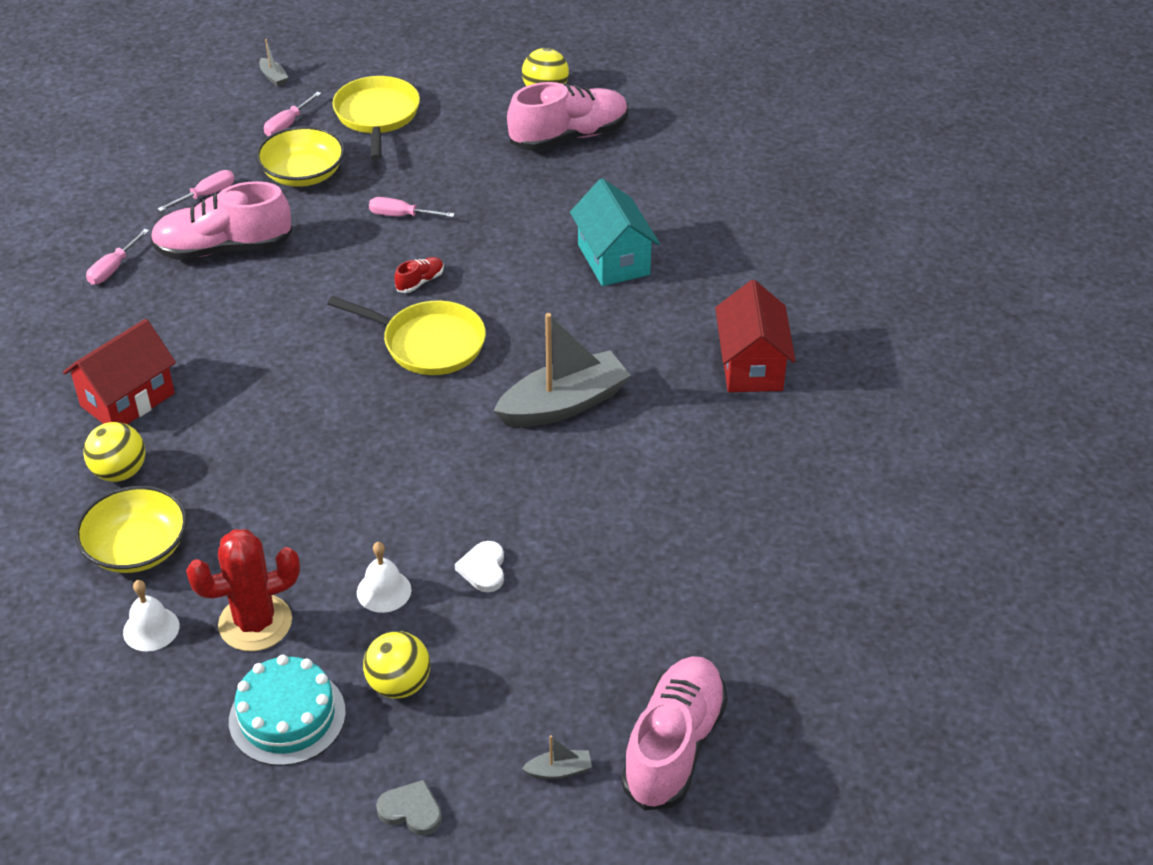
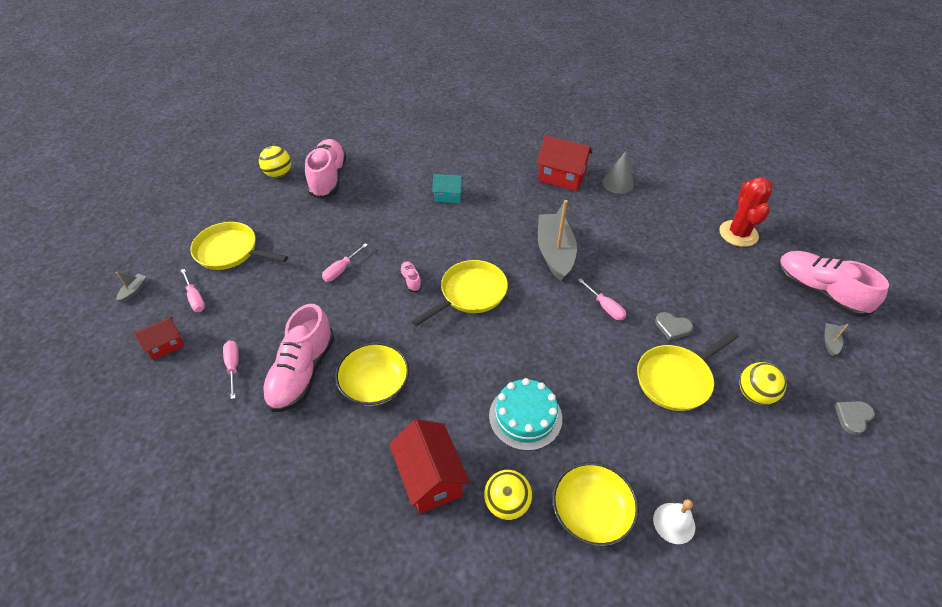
camera: 65 degrees left, 5 degrees up
(113, 269) = (272, 450): pink screwdriver -> pink screwdriver (605, 307)
(210, 135) = (165, 345): none -> red house
(255, 623) = (685, 456): red cactus -> red cactus (738, 234)
(273, 77) = (134, 291): grey boat -> grey boat turned 60 degrees counterclockwise
(287, 716) = (770, 460): turquoise cake -> turquoise cake (525, 417)
(303, 174) = (257, 305): yellow bowl -> yellow bowl (375, 384)
(384, 591) = (676, 379): white bell -> yellow pan
(420, 282) = (411, 280): red shoe -> pink shoe
(483, 569) = (672, 327): white heart -> grey heart
(613, 260) = (448, 196): turquoise house -> turquoise house, size x0.60
(787, 436) = (618, 183): none -> grey cone

